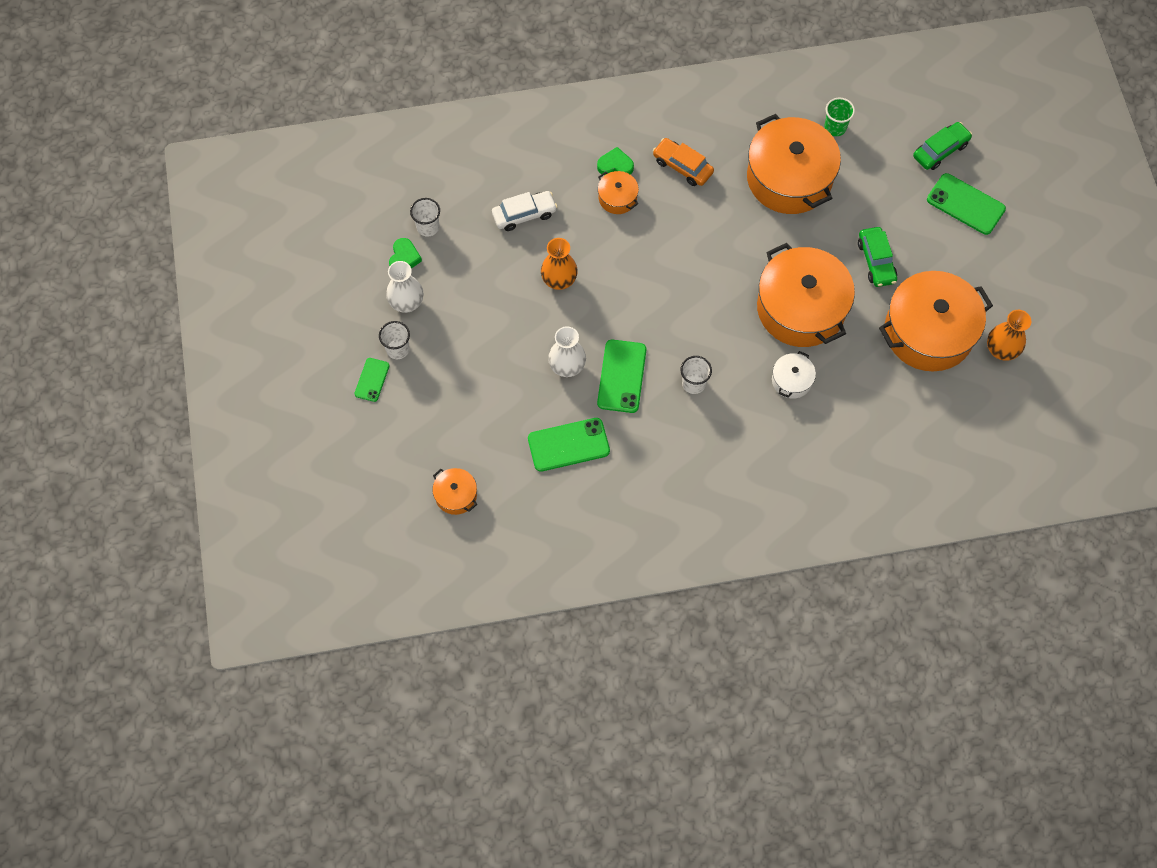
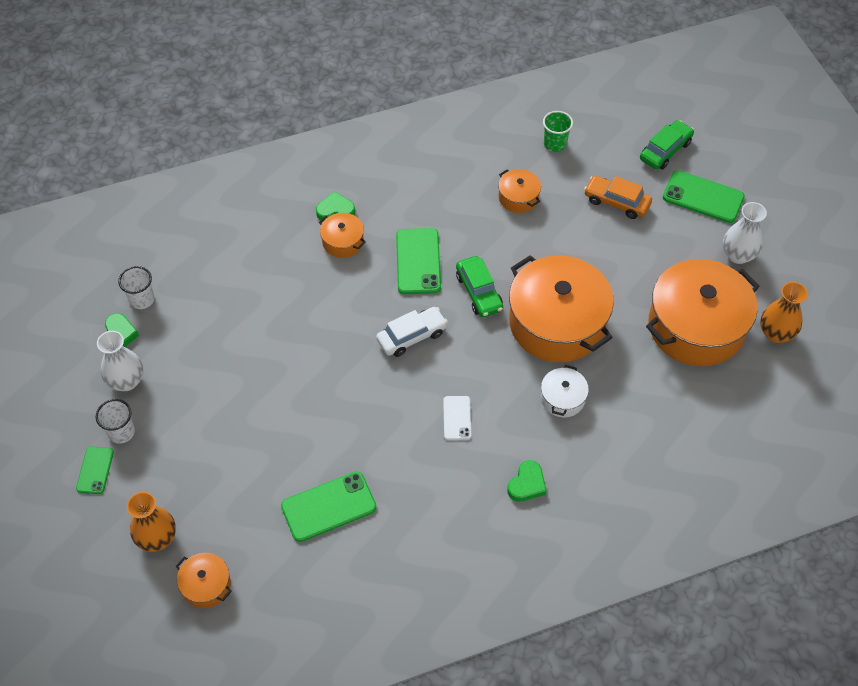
camera: 10 degrees left, 10 degrees down
(524, 214) = (245, 272): white car -> white car (412, 336)
(559, 280) = (292, 333): orange vase -> orange vase (157, 538)
(567, 366) = (314, 421): white vase -> white vase (738, 255)
(622, 376) = (376, 423): green phone -> green phone (418, 261)
(682, 166) = (406, 202): orange car -> orange car (616, 202)
(693, 383) = (457, 418): white cup -> white phone
(744, 453) = (527, 484): none -> green heart
(789, 178) = (518, 197): orange pot -> orange pot, size x0.45
(876, 261) = (625, 265): green car -> green car (479, 292)

